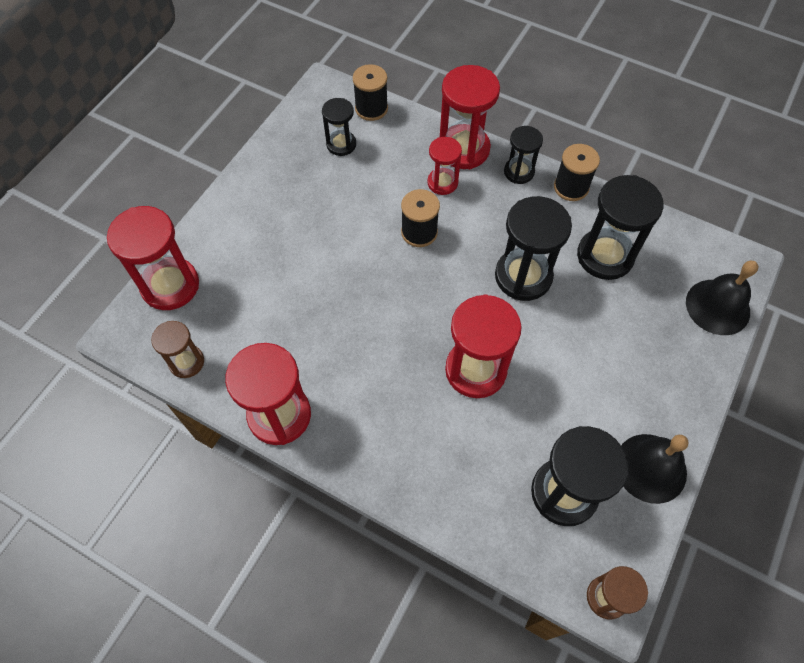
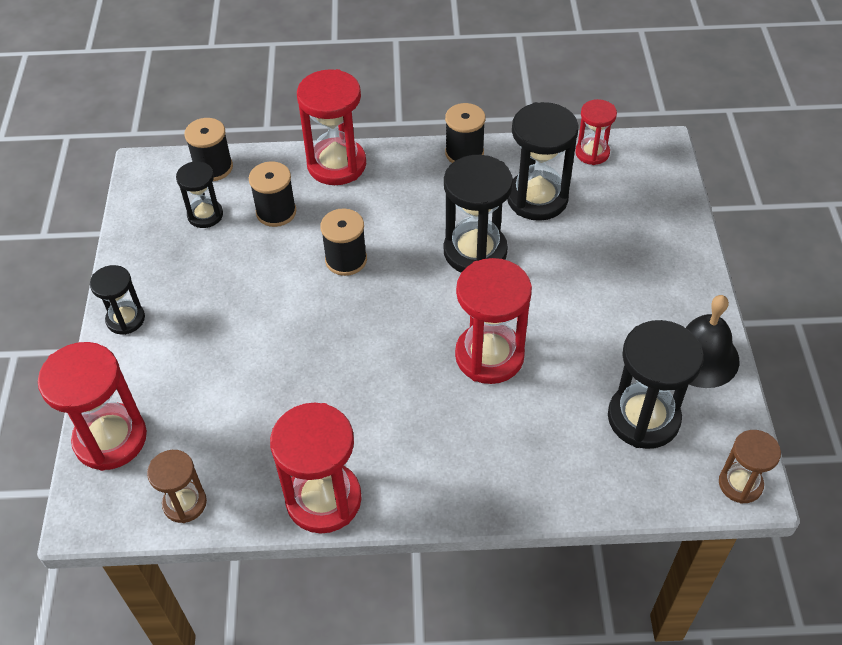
camera: 30 degrees left, 10 degrees down
(393, 167) = (276, 212): none -> black spool
(442, 183) = (337, 204): red hourglass -> red hourglass (592, 153)
(519, 172) = (405, 161): black hourglass -> black hourglass (125, 319)
(717, 307) = (663, 194): black bell -> none

